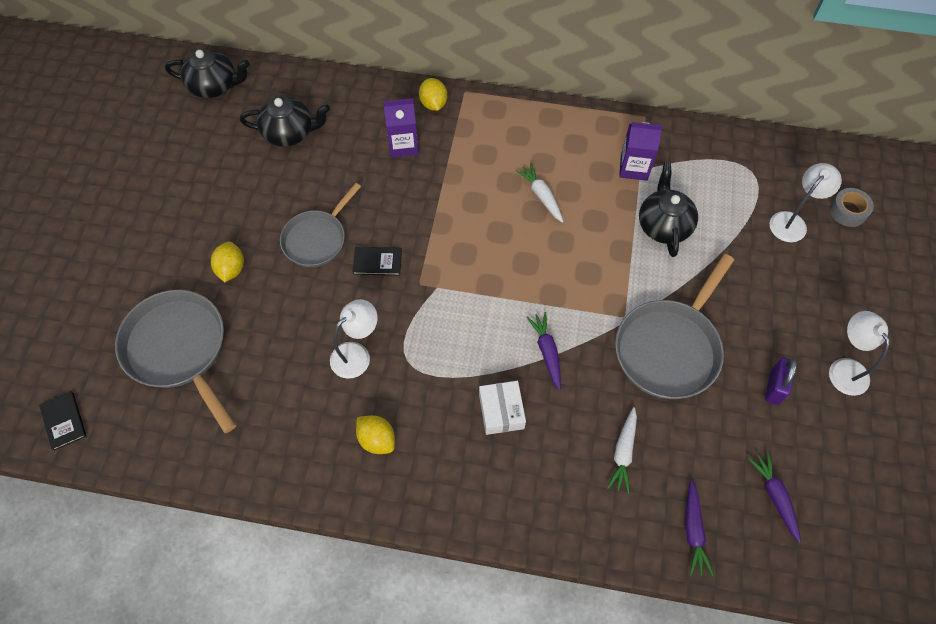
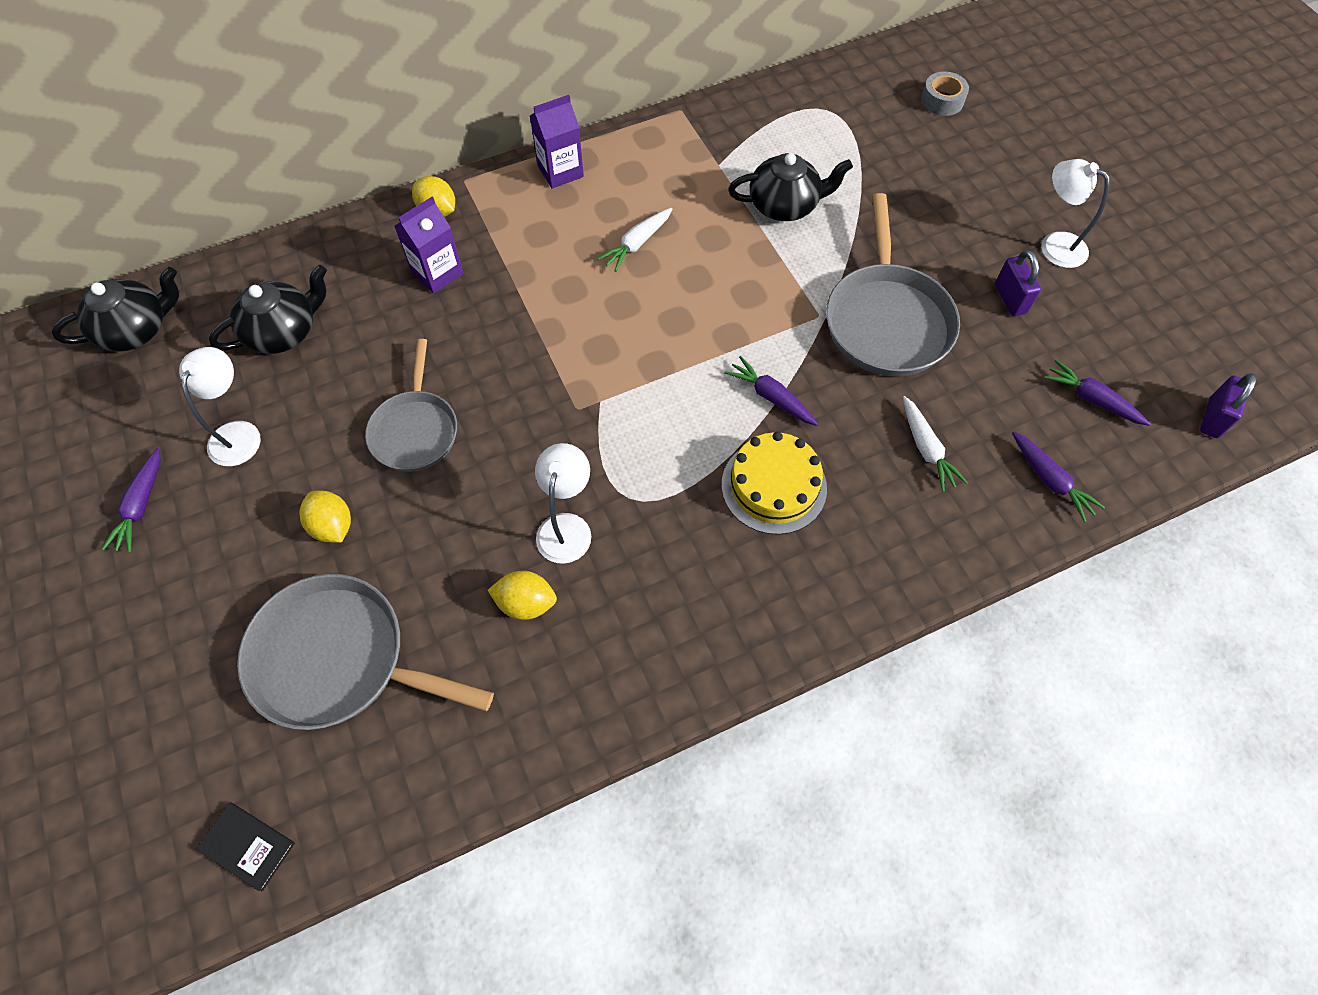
camera: 35 degrees left, 0 degrees up
(145, 194) = (141, 506): none -> purple carrot
(377, 262) = (509, 414): black book -> none
(377, 439) = (664, 603): yellow lemon -> yellow lemon (526, 603)
(501, 411) = (774, 486): white box -> yellow cake
(541, 196) = (637, 244): white carrot -> white carrot turned 75 degrees counterclockwise
(634, 168) = (710, 165): purple carton -> purple carton (560, 171)
(663, 225) = (785, 205): black teapot -> black teapot turned 120 degrees clockwise
(792, 221) = (901, 136): white lamp -> white lamp (238, 433)
(859, 570) = (1213, 418): none -> purple padlock

